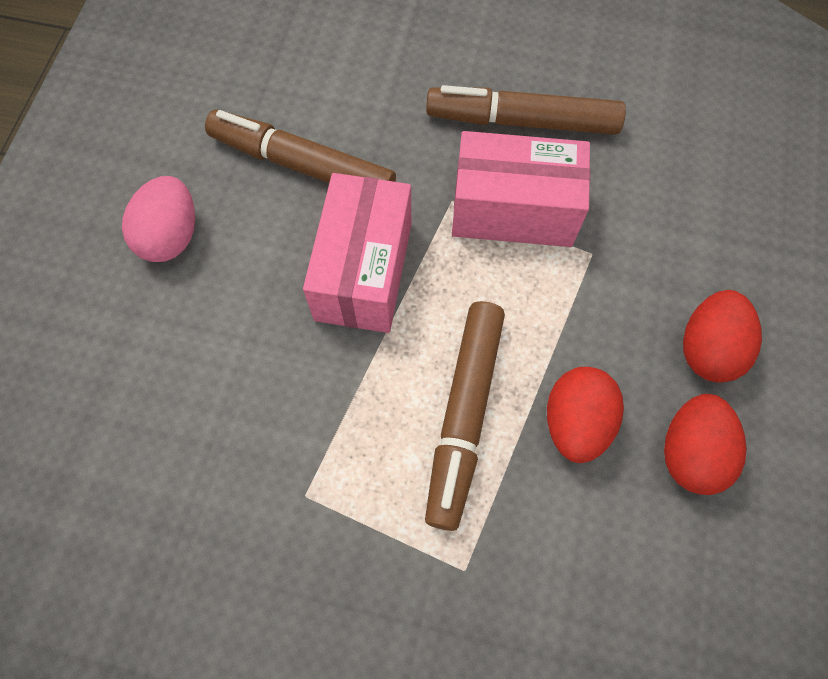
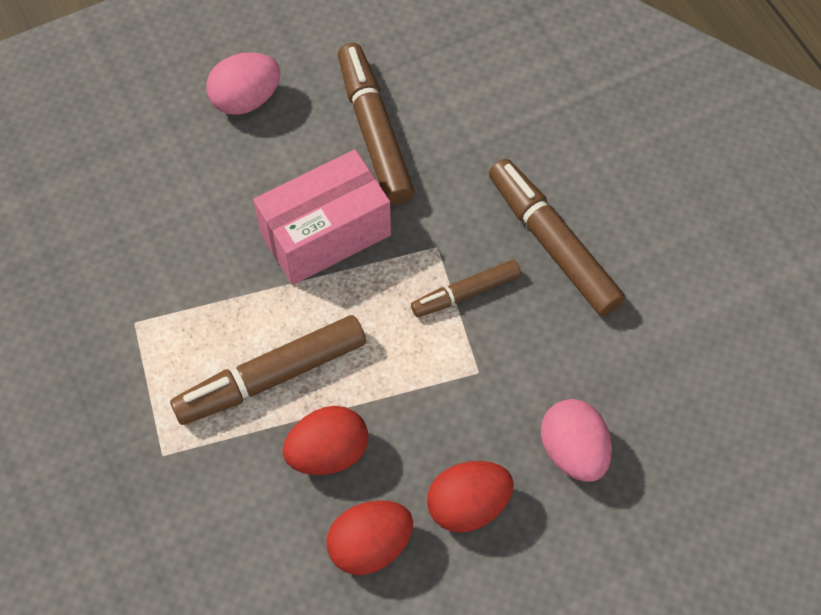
camera: 50 degrees right, 5 degrees down
(513, 210) = (466, 293): pink box -> brown marker
(715, 239) = (573, 451): none -> pink egg

